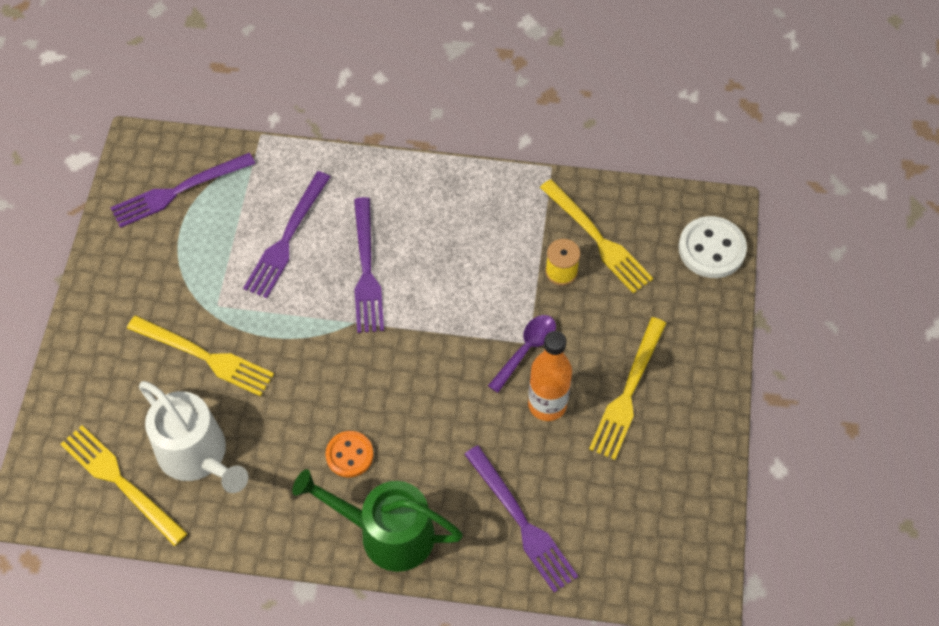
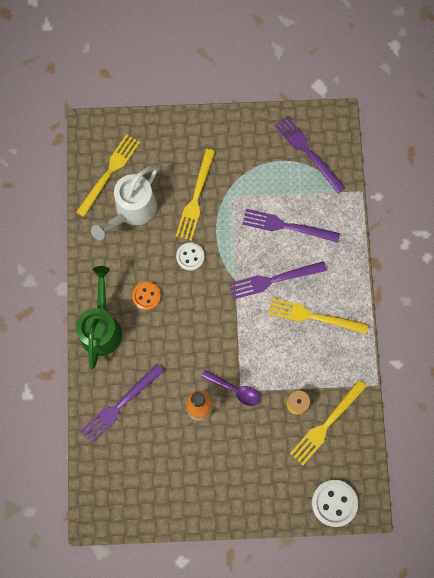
camera: 80 degrees right, 15 degrees up
(300, 380) = (190, 257): none -> white button
(628, 392) = (216, 458): yellow fork -> yellow fork (313, 316)

